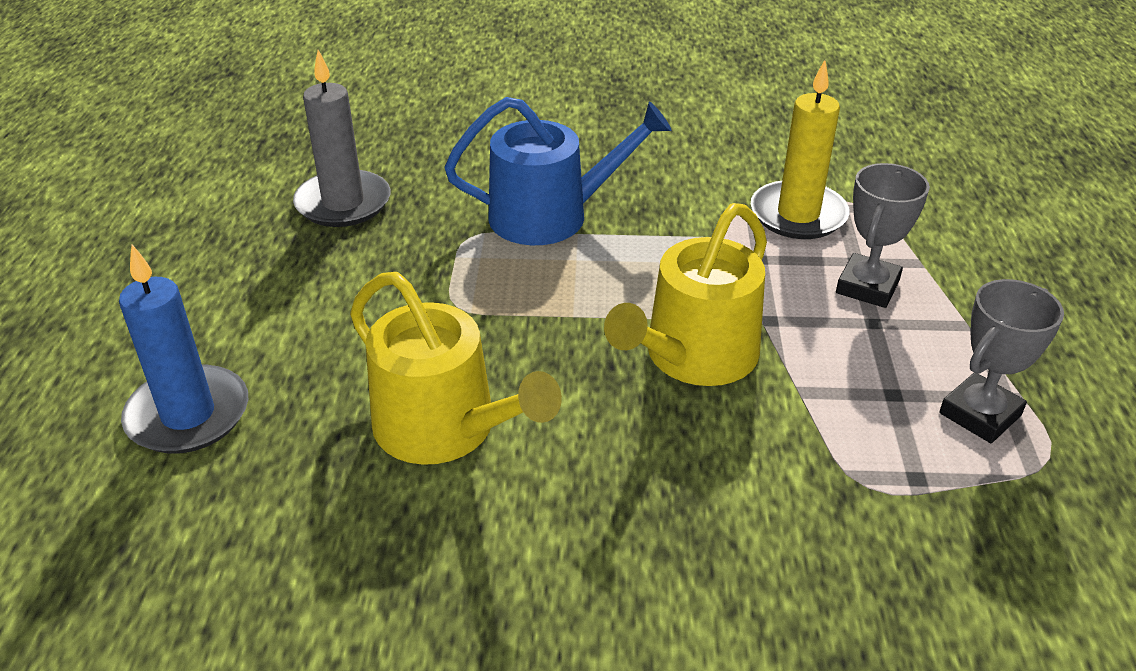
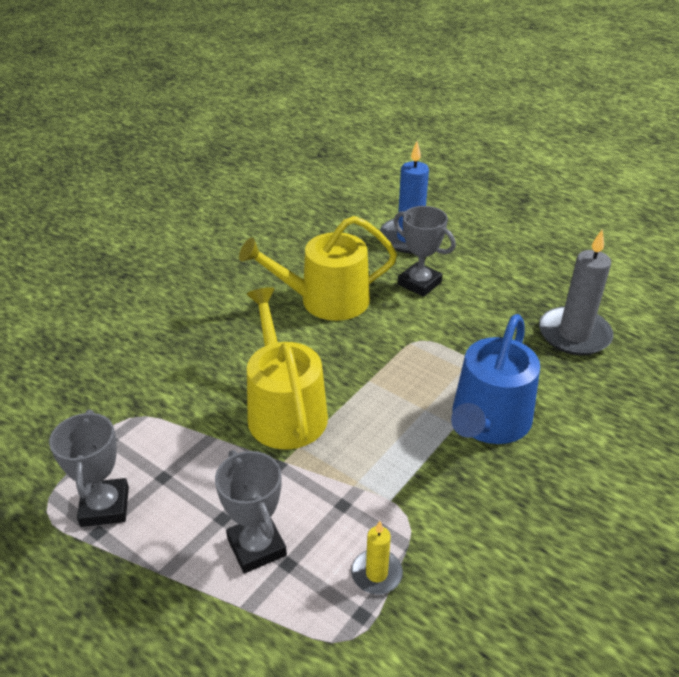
camera: 125 degrees right, 0 degrees up
(323, 353) = (419, 283): none -> grey trophy
(798, 215) = (376, 573): yellow candle -> yellow candle, size x0.52

